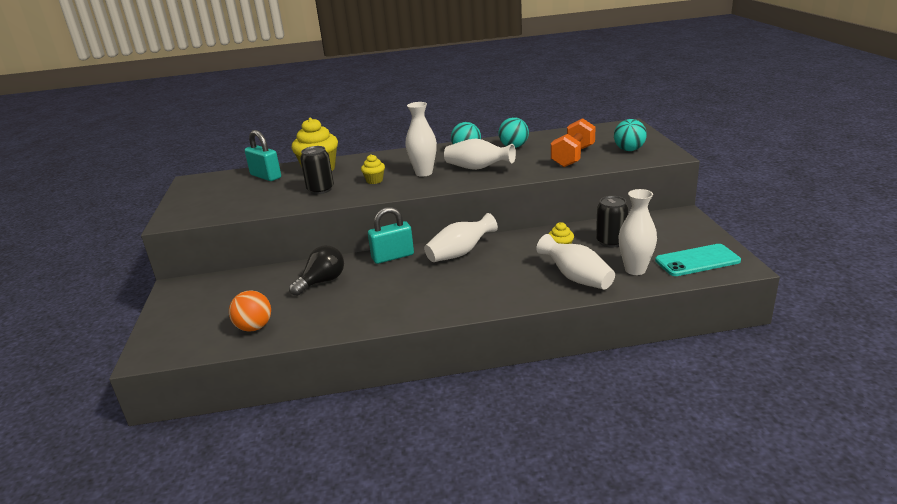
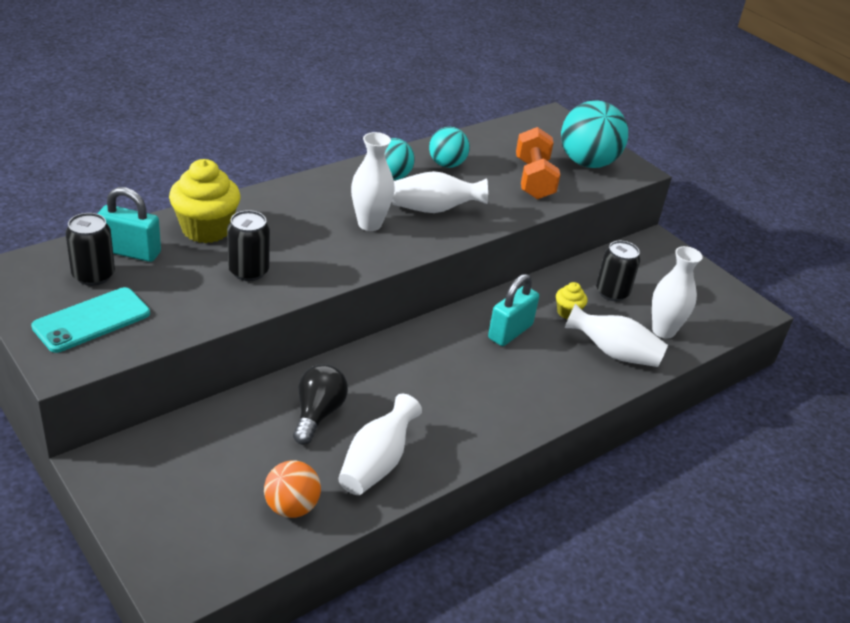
camera: 35 degrees left, 10 degrees up
(234, 185) = (93, 275): none -> black can
(374, 180) = (313, 245): yellow cupcake -> none
(393, 256) = (377, 355): turquoise padlock -> turquoise padlock (510, 332)
(460, 253) = (457, 336): white vase -> white vase (377, 463)
(629, 150) = (587, 163): turquoise ball -> turquoise ball, size x1.68
(697, 260) = (712, 308): turquoise phone -> turquoise phone (92, 320)

